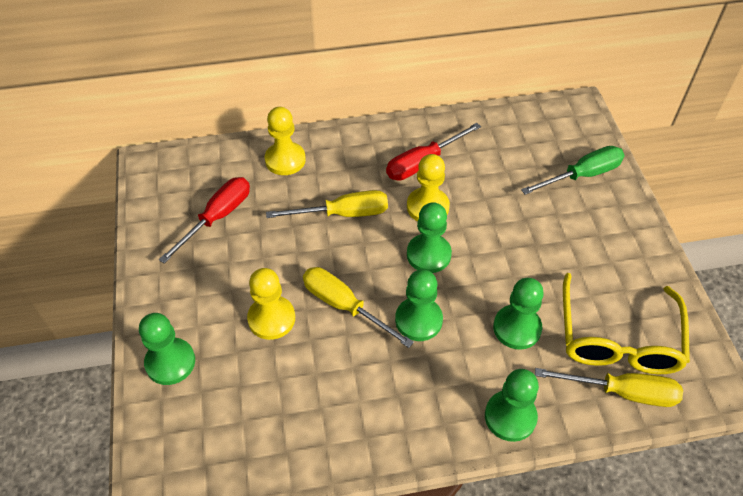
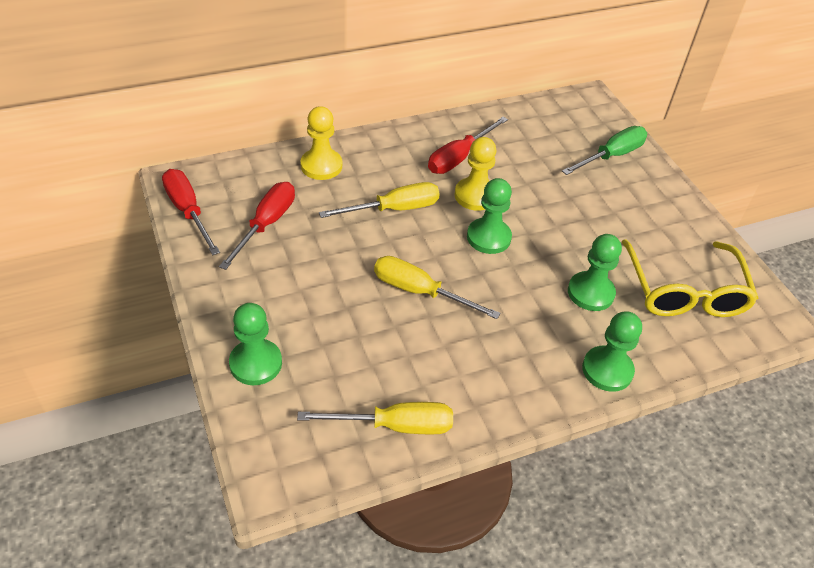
camera: 15 degrees left, 5 degrees down
(149, 196) = (188, 211): none -> red screwdriver
(271, 319) = (349, 311): yellow pawn -> none
(418, 320) = (496, 296): green pawn -> none
(622, 392) = (702, 336): yellow screwdriver -> yellow screwdriver (395, 426)

